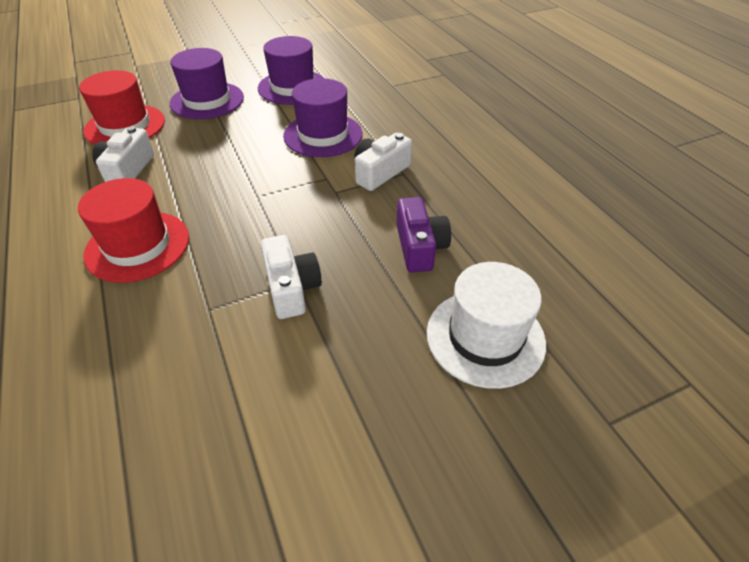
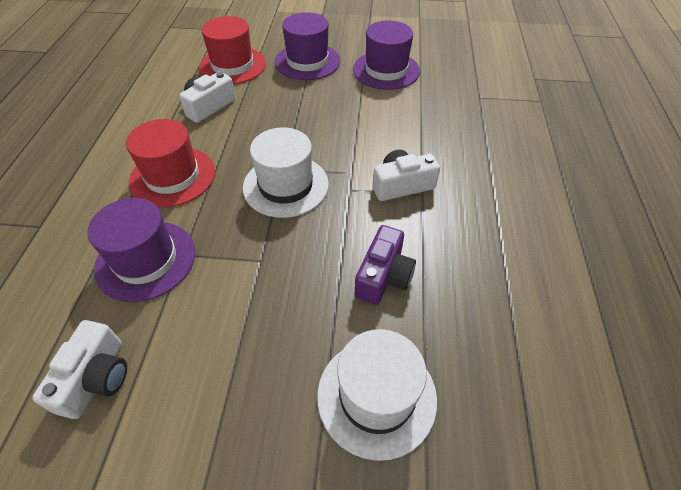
camera: 30 degrees right, 5 degrees up
(270, 210) = (286, 185): none -> white hat
(291, 288) = (252, 265): white camera -> white camera (96, 378)
(323, 135) = (378, 128): purple hat -> purple hat (146, 260)

